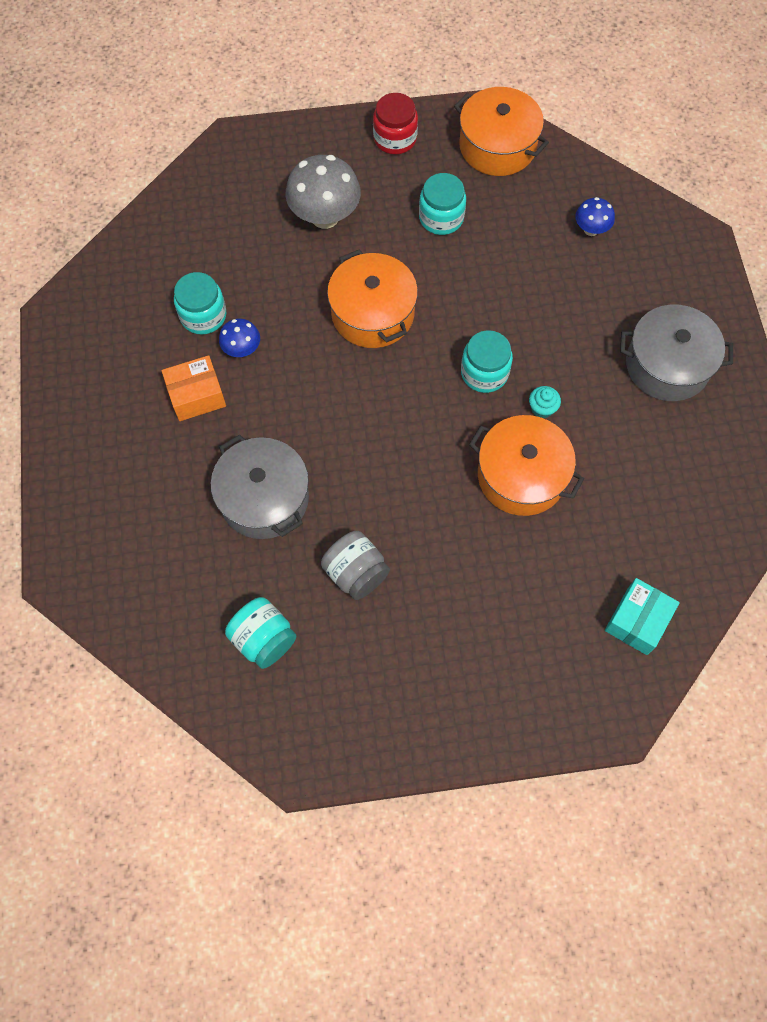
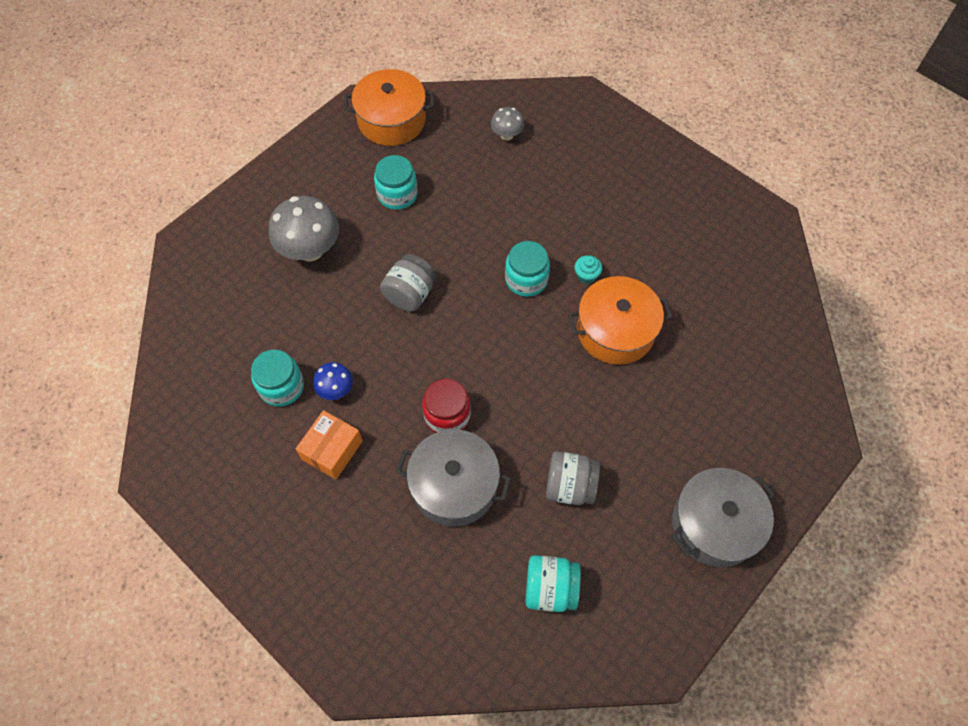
camera: 40 degrees left, 5 degrees down
(372, 313) = (410, 294): orange pot -> grey jar
(395, 138) = (312, 161): red jar -> red jar (447, 415)
(591, 229) = (507, 135): blue mushroom -> grey mushroom
(637, 621) = (775, 369): turquoise box -> none
(667, 365) = (637, 190): grey pot -> grey pot (714, 524)

